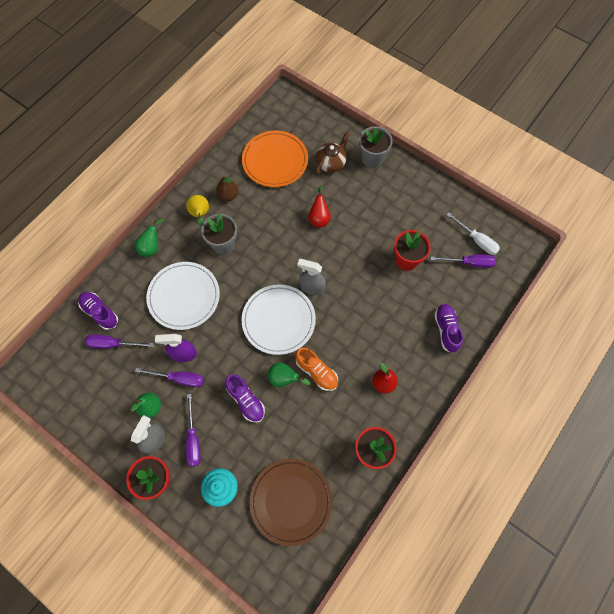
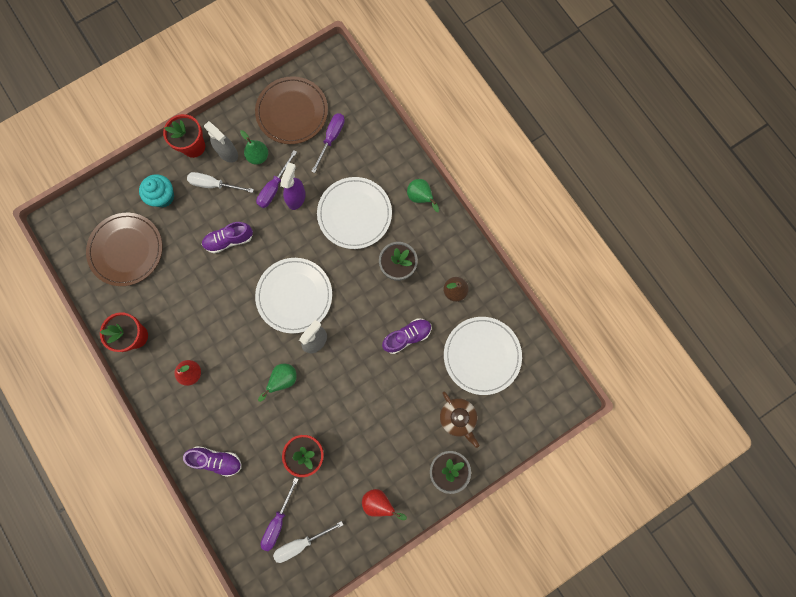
camera: 110 degrees right, 10 degrees up
(93, 392) = (292, 112): none -> brown plate
(100, 312) = (367, 134): purple shoe -> purple shoe (407, 337)
(193, 439) = (214, 185): purple screwdriver -> white screwdriver
(200, 214) = (441, 255): yellow pear -> none
(275, 161) = (482, 355): orange plate -> white plate
(284, 379) = (234, 281): green pear -> green pear (283, 380)
(316, 372) = (228, 313): orange shoe -> none
(319, 218) = (392, 378): red pear -> red pear (379, 502)

